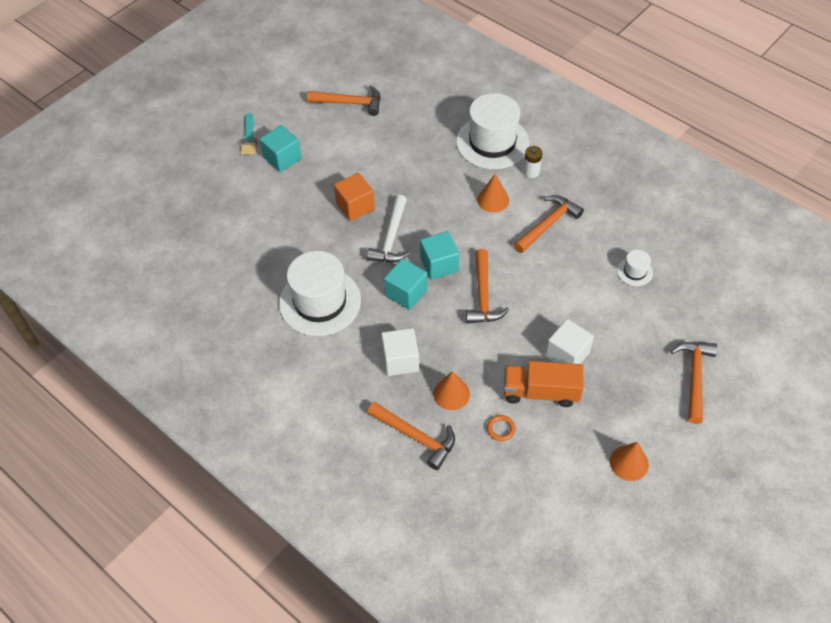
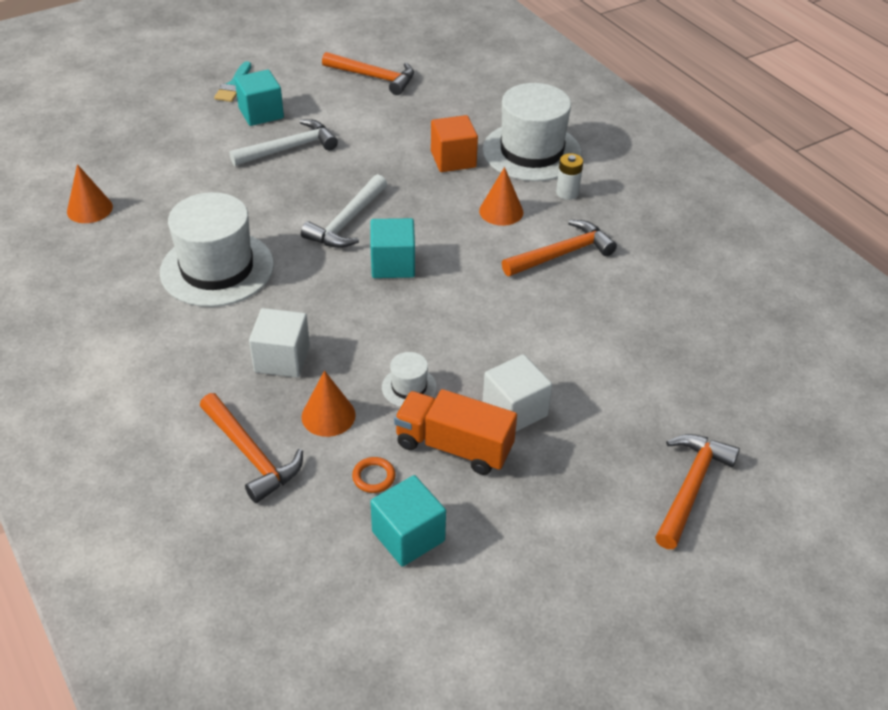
camera: 15 degrees right, 10 degrees down
(319, 185) = (289, 148): none -> white hammer
(355, 206) = (320, 179): orange cube -> orange cube (453, 159)
(406, 293) = (332, 285): turquoise cube -> turquoise cube (408, 536)
(483, 295) = (433, 312): orange hammer -> none
(629, 463) = (540, 573): orange cone -> orange cone (89, 209)
(635, 271) = (658, 335): white hat -> white hat (409, 387)

